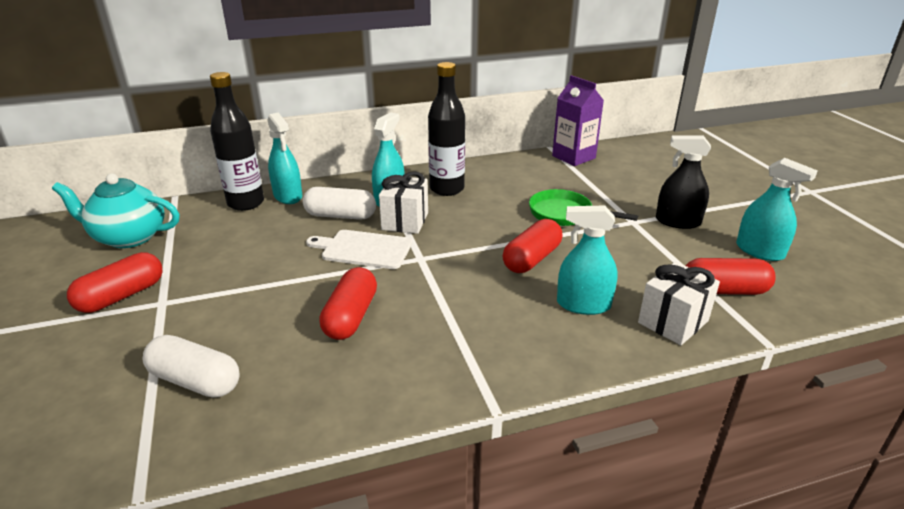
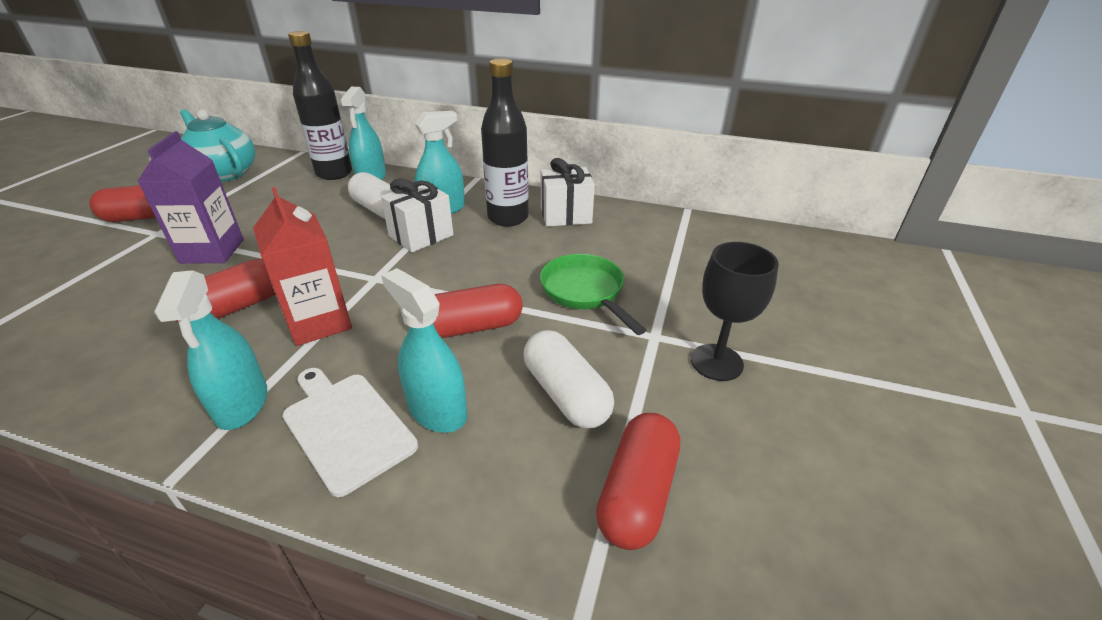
camera: 35 degrees right, 5 degrees up
(195, 381) = (65, 308): white capsule -> white capsule (566, 394)
(364, 249) = (346, 249): white cutting board -> white cutting board (346, 427)
(431, 297) = (319, 322): none -> red carton
(573, 157) = (699, 230): purple carton -> purple carton (212, 251)
(673, 322) = (501, 496): white gift -> white gift (565, 215)
(677, 222) = (716, 362): black spray bottle -> black goblet
(723, 290) = (637, 493): red capsule -> red capsule turned 75 degrees clockwise
(759, 251) = (784, 464): turquoise spray bottle -> turquoise spray bottle (242, 403)

